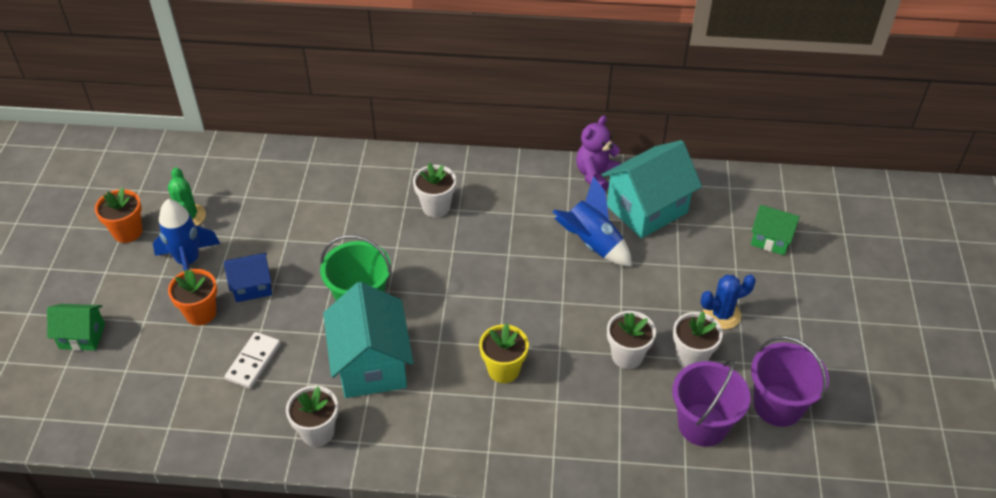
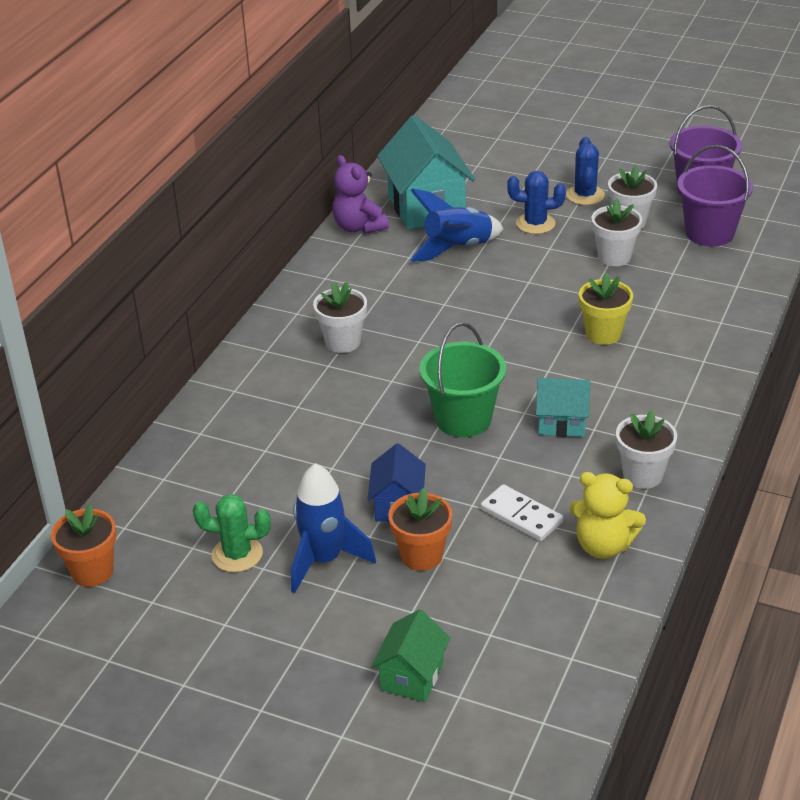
camera: 70 degrees left, 10 degrees down
(127, 232) = (232, 619): orange flower pot -> orange flower pot (92, 571)
(227, 420) = (603, 546): none -> yellow teddy bear
(372, 365) = (562, 423): turquoise house -> turquoise house, size x0.55
(655, 288) = (535, 224): none -> blue cactus
(771, 239) = (504, 149): green house -> none

